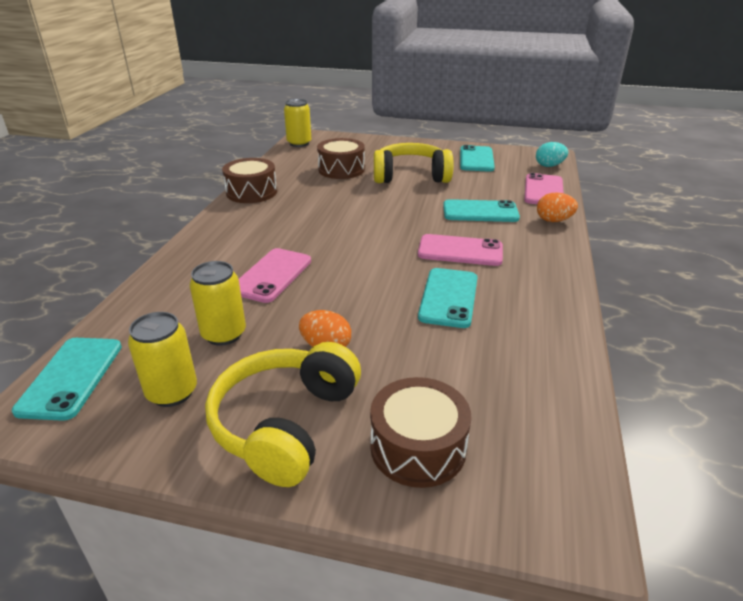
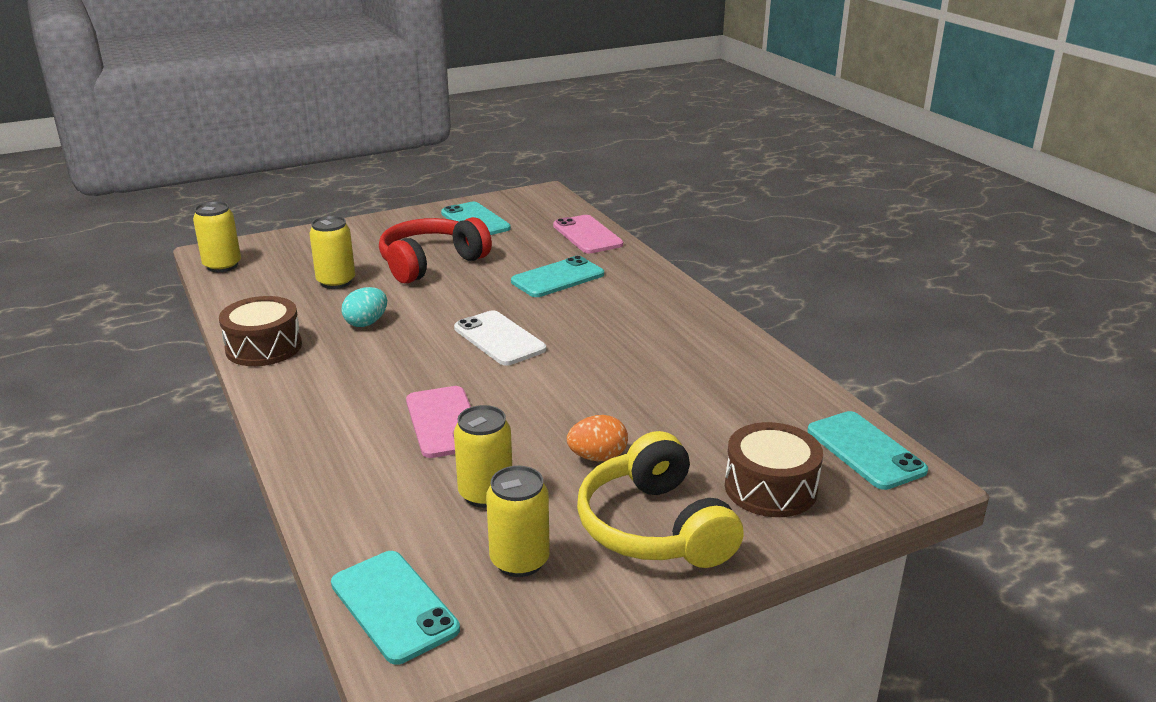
camera: 40 degrees left, 5 degrees down
(341, 169) = (336, 282): brown drum -> yellow can
(383, 237) = (499, 339): none -> white phone
(410, 176) = (431, 263): yellow headphones -> red headphones
(448, 298) = (640, 369): turquoise phone -> turquoise phone (865, 450)
(460, 251) = (592, 323): pink phone -> none
(549, 166) = (558, 206): turquoise egg -> turquoise egg (366, 323)
(553, 220) = (634, 263): orange egg -> none

